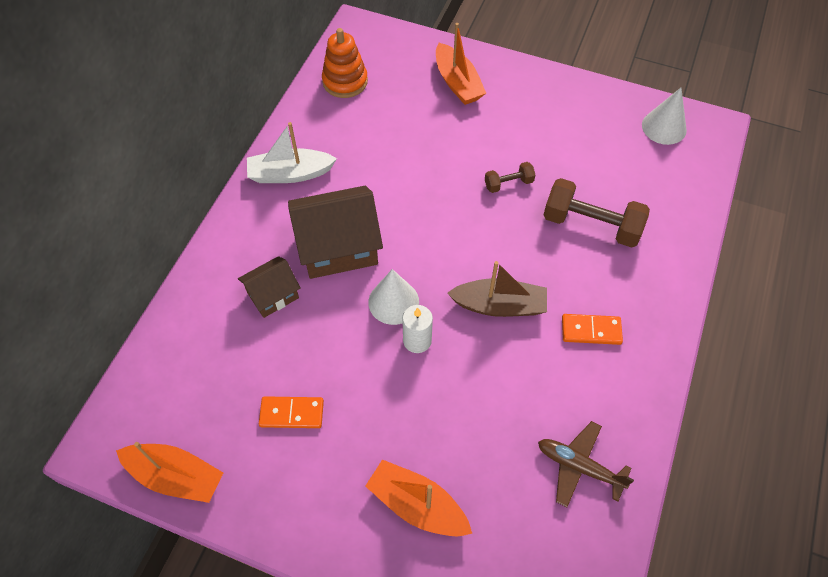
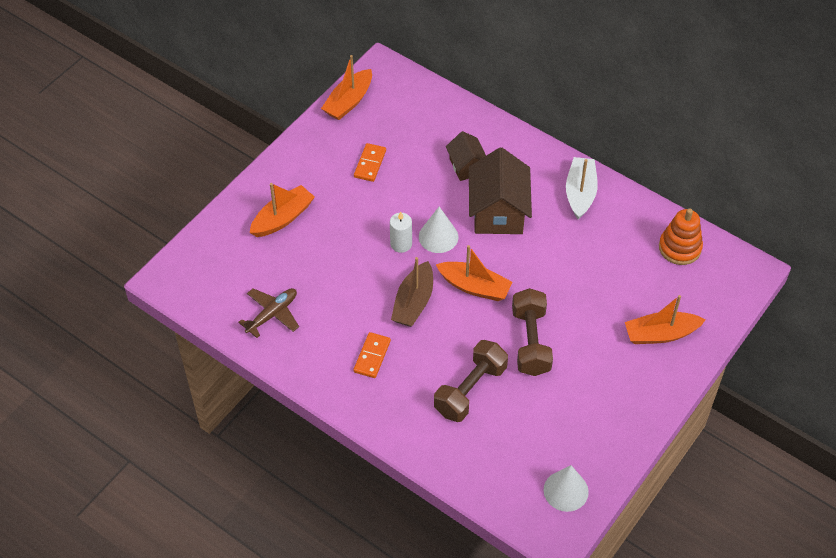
camera: 105 degrees right, 5 degrees down
(455, 249) = (474, 287): none -> orange boat
(508, 183) = (530, 342): brown dumbbell -> brown dumbbell, size x1.95

